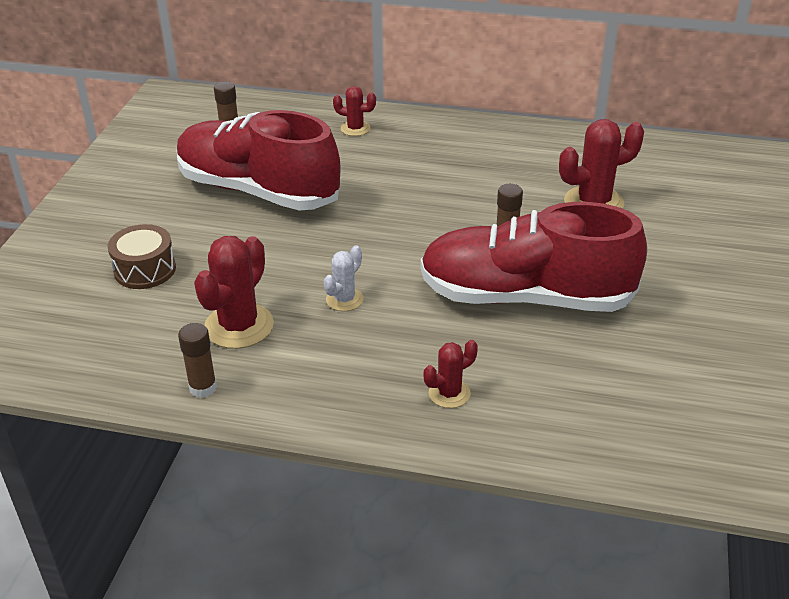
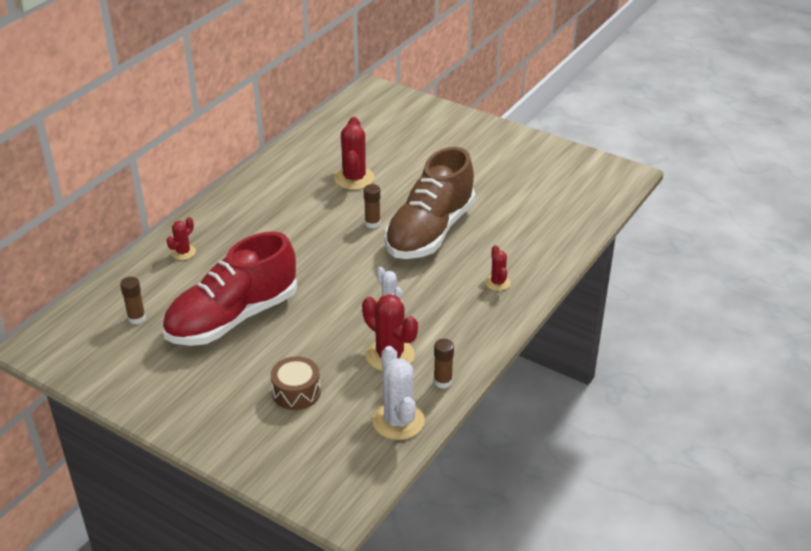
camera: 70 degrees left, 0 degrees up
(114, 365) = (398, 421): none -> white cactus
(525, 297) = (430, 232): red shoe -> brown shoe

